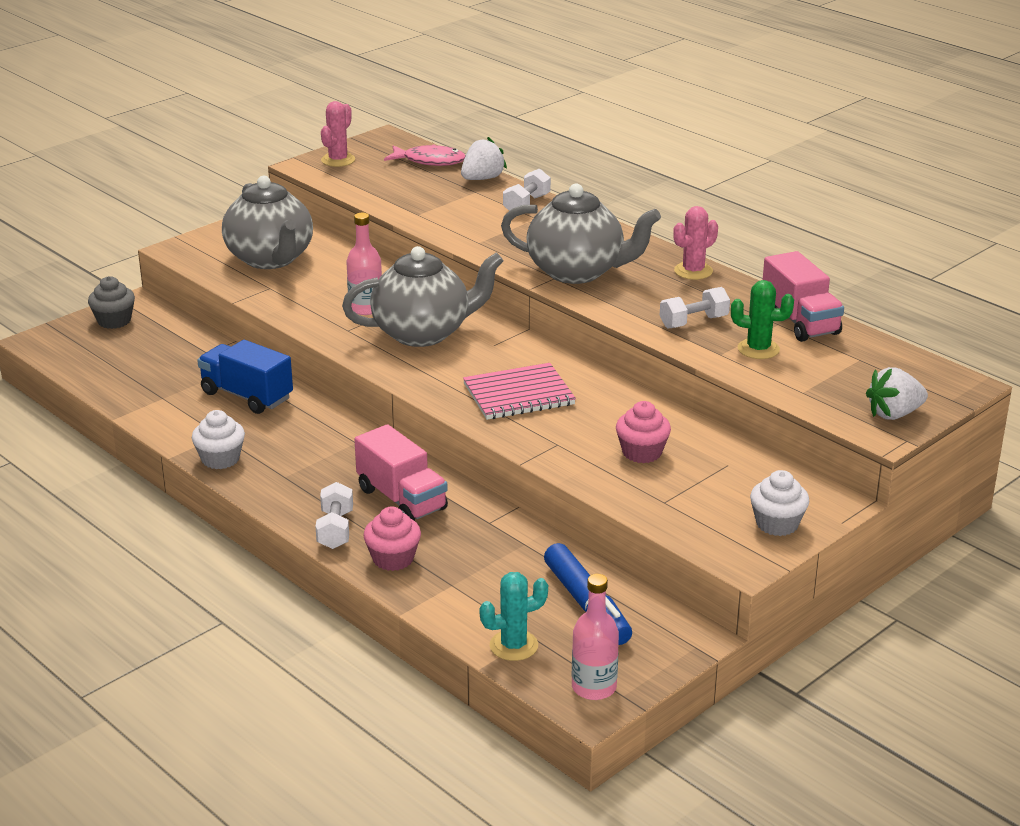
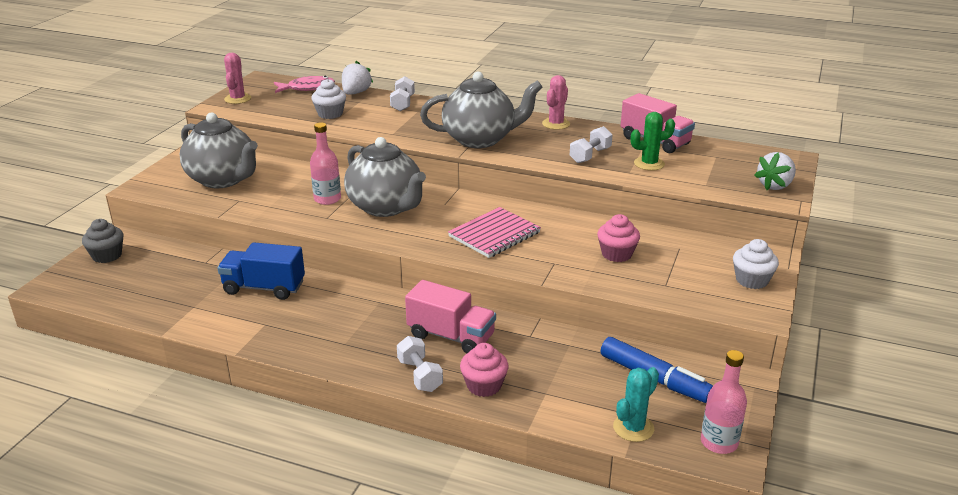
camera: 25 degrees left, 0 degrees up
(220, 459) = (280, 343): white cupcake -> white cupcake (330, 114)
(423, 333) = (386, 207): grey teapot -> grey teapot turned 90 degrees clockwise

